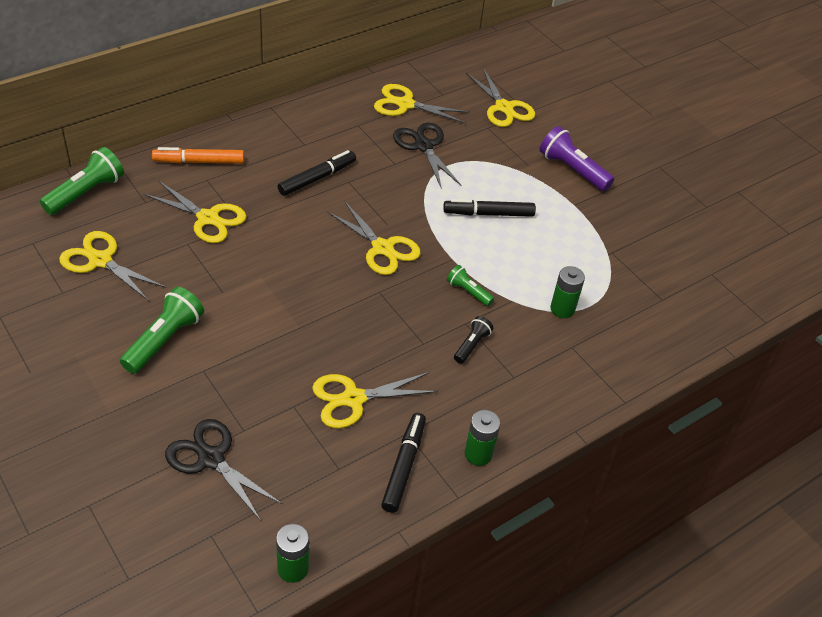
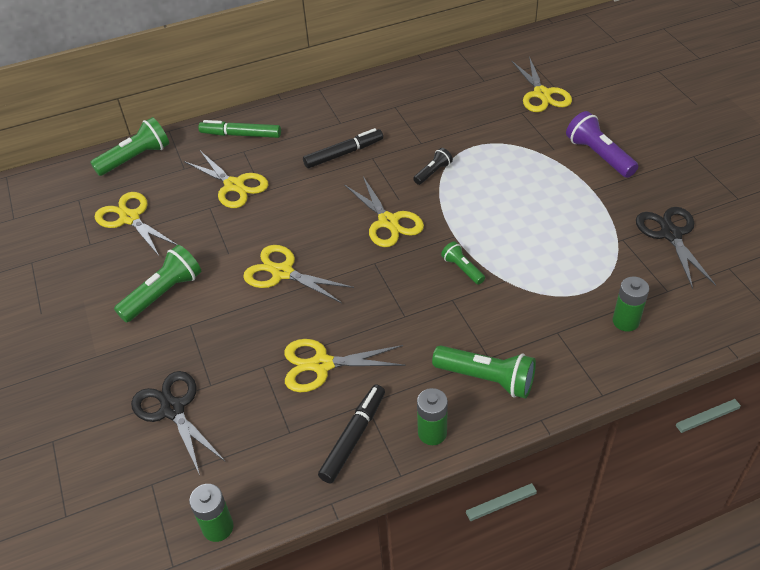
camera: 20 degrees right, 0 degrees up
(199, 161) = (241, 135): orange marker -> green marker
(405, 104) = (445, 89): yellow scissors -> yellow scissors (282, 273)
(423, 146) = (453, 128): black scissors -> black scissors (670, 234)
(471, 345) = (452, 322): black flashlight -> black flashlight (433, 172)
(488, 213) = (502, 194): black marker -> none
(517, 397) = (487, 379): none -> green flashlight
(562, 309) = (556, 293): green battery -> green battery (625, 321)

